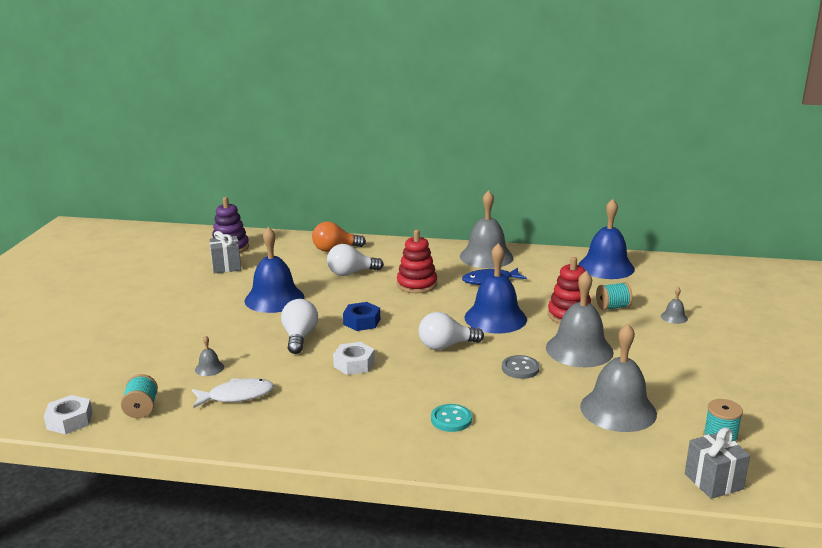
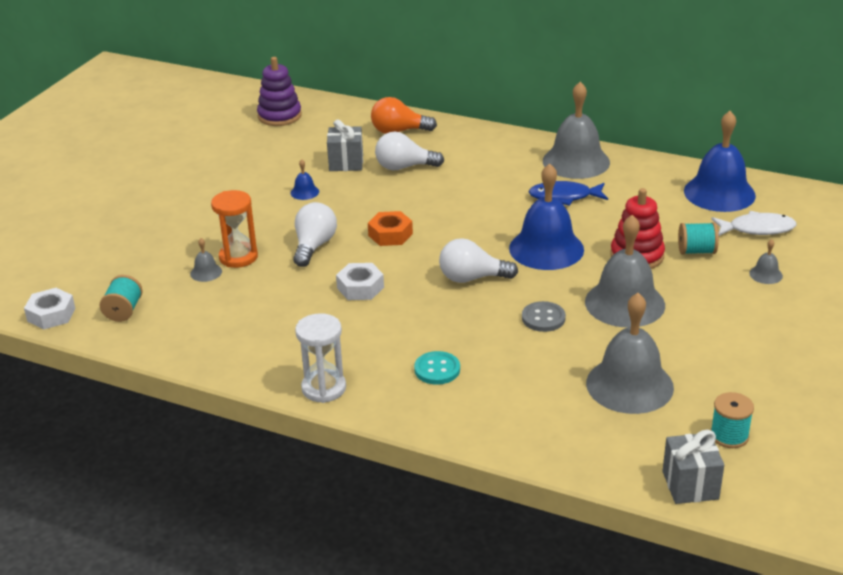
camera: 15 degrees right, 10 degrees up
(226, 267) = (266, 142): grey gift -> grey gift (346, 163)
(235, 353) = (238, 257): none -> orange hourglass
(237, 396) = (223, 309): white fish -> white fish (757, 229)
(274, 298) = (304, 192): blue bell -> blue bell, size x0.42
(357, 448) = (324, 388): none -> white hourglass
(362, 322) = (390, 234): blue nut -> orange nut
(417, 284) = (474, 192): red stacking toy -> none

